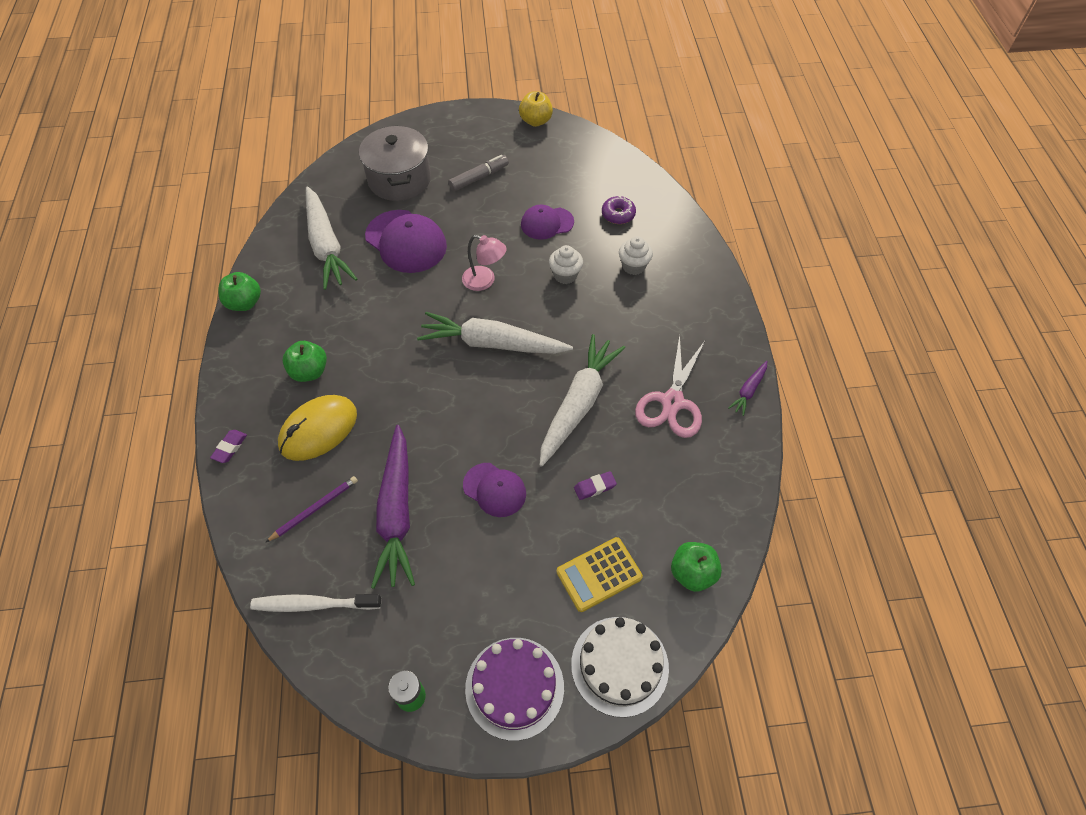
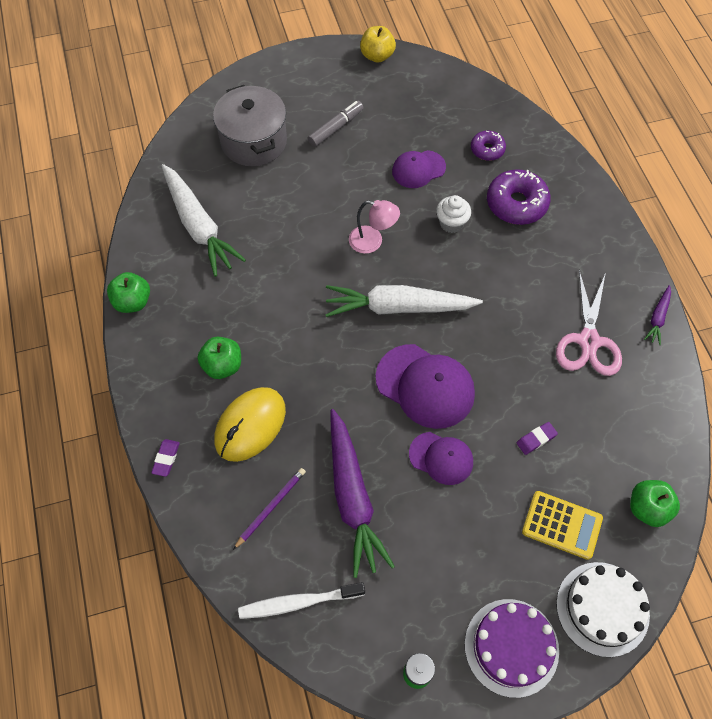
camera: 10 degrees left, 5 degrees up
(406, 241) = (280, 210): purple cap -> purple cap (425, 386)
(578, 404) = (499, 357): white carrot -> none
(599, 574) = (562, 525): yellow calculator -> yellow calculator turned 120 degrees counterclockwise
(633, 266) = (516, 204): white cupcake -> purple donut

